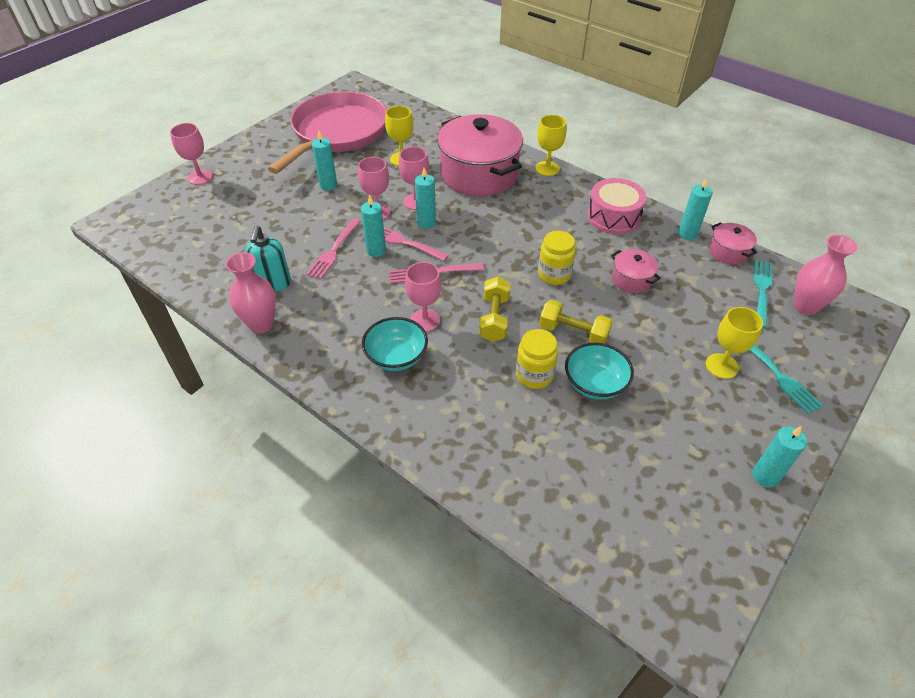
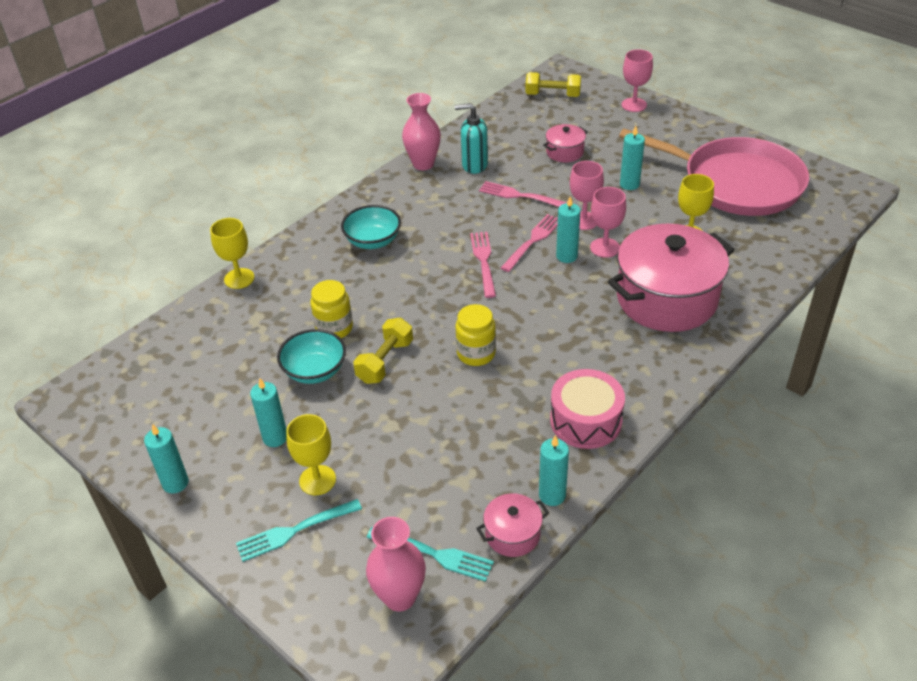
camera: 95 degrees right, 5 degrees down
(376, 251) = (519, 223): turquoise candle -> turquoise candle (275, 437)
(425, 320) = (416, 257): pink goblet -> none
(494, 319) = (413, 304): yellow dumbbell -> yellow dumbbell (552, 95)
(547, 168) = (689, 364): yellow goblet -> yellow goblet (239, 278)
(631, 279) = (464, 421): pink pot -> pink pot (564, 152)

